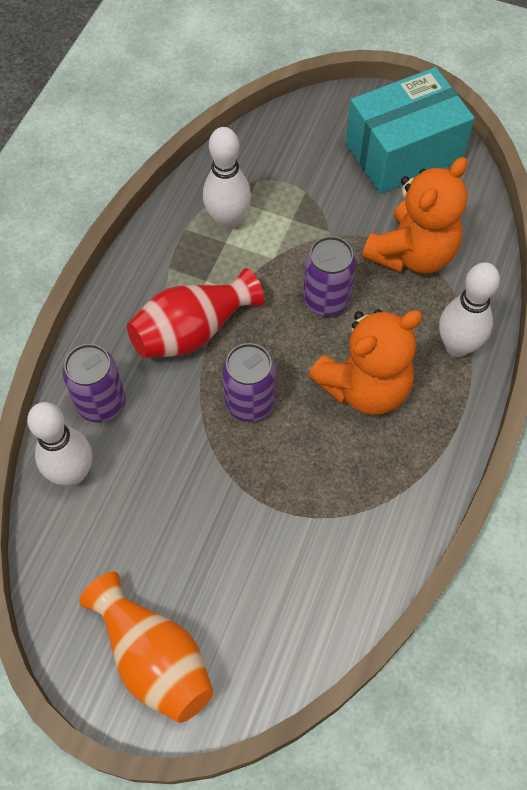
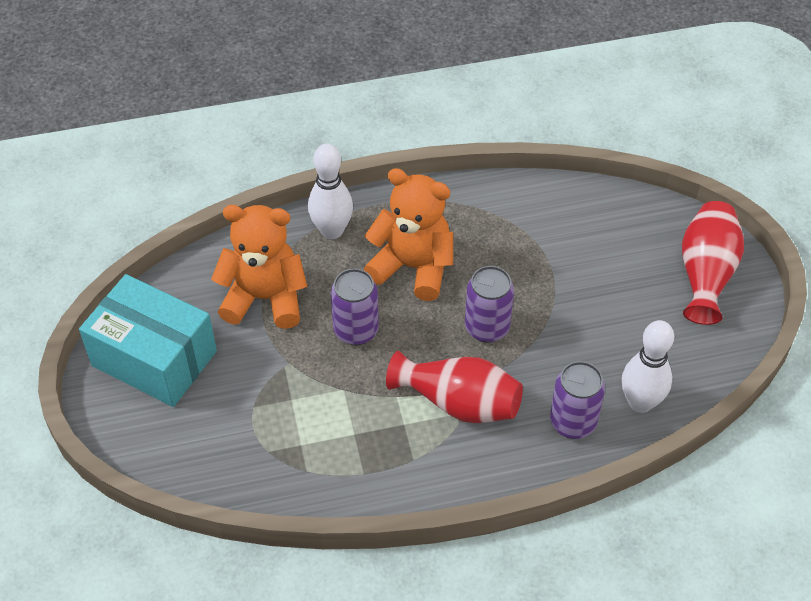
camera: 125 degrees left, 10 degrees down
(153, 657) = (706, 274): orange vase -> red vase
(228, 221) = (330, 445): white bowling pin -> none

